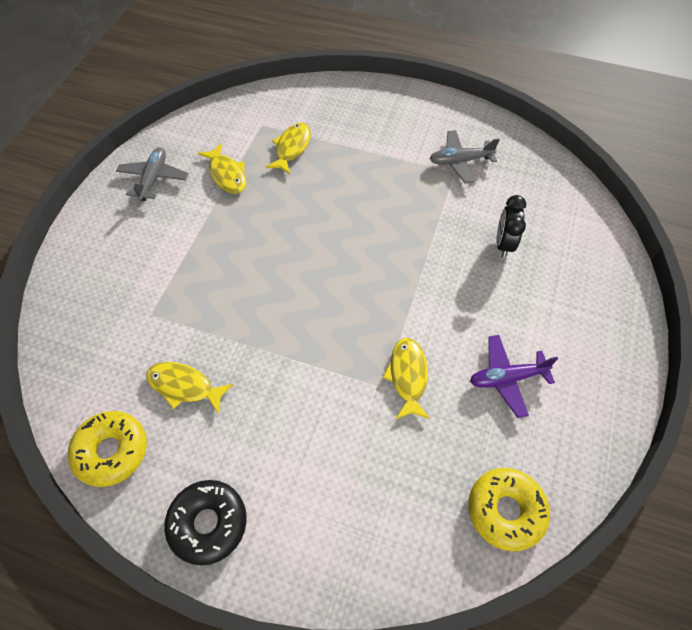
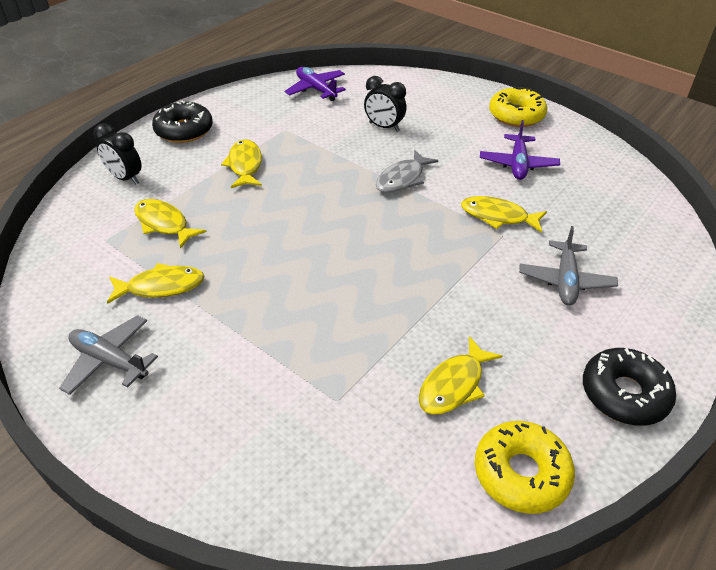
camera: 70 degrees left, 15 degrees down
(333, 104) = (125, 178): none -> black clock
(386, 165) = (245, 165): none -> yellow fish
(412, 110) = (184, 130): none -> black donut
(426, 282) = (402, 179): none -> grey fish
(460, 161) = (274, 122): grey plane -> grey plane (565, 280)
(505, 510) = (634, 199): yellow donut -> yellow donut (516, 115)
(534, 171) = (316, 89): none -> purple plane

